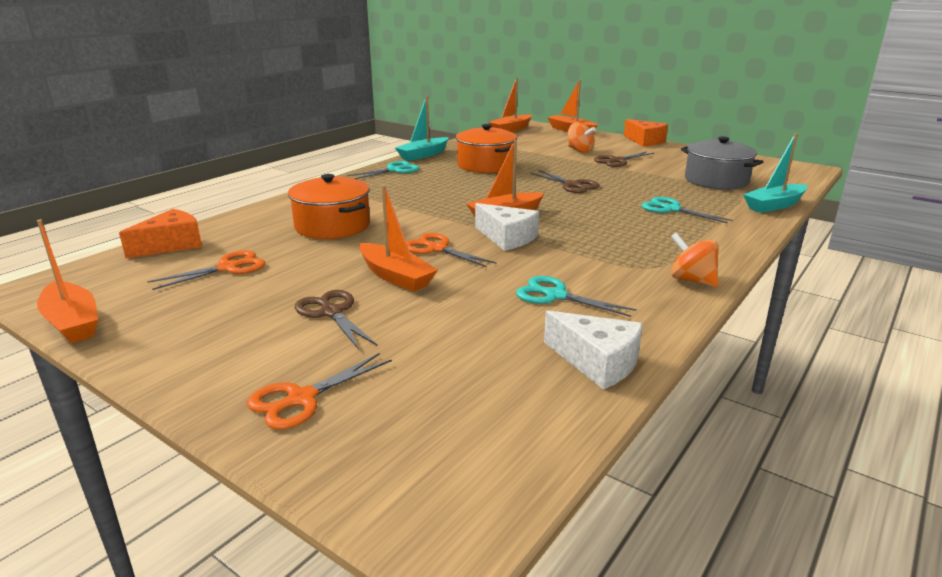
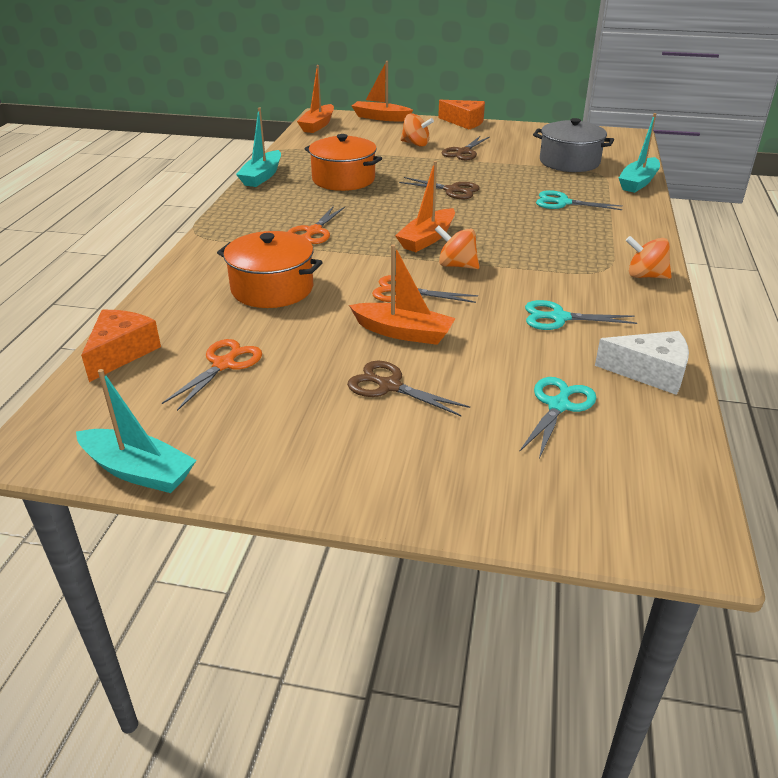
camera: 25 degrees left, 10 degrees up
(72, 322) = (138, 471): orange boat -> turquoise boat
(302, 398) = (464, 476): orange scissors -> orange scissors (314, 231)
(394, 170) = (254, 203): turquoise scissors -> turquoise scissors (558, 406)
(507, 238) = (456, 265): white cheese -> orange spinning top

